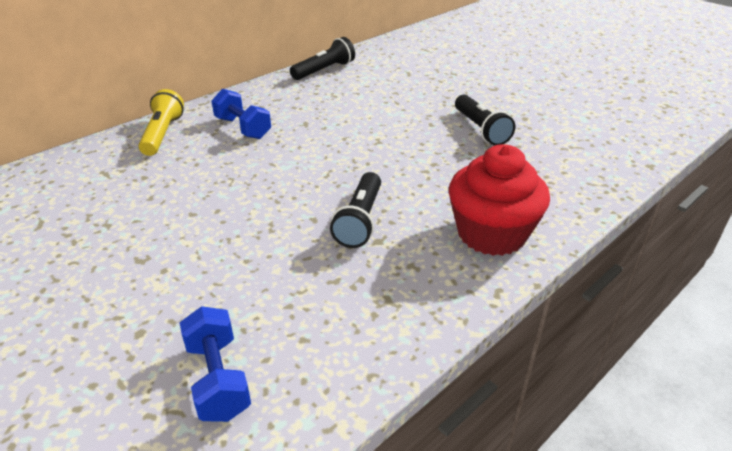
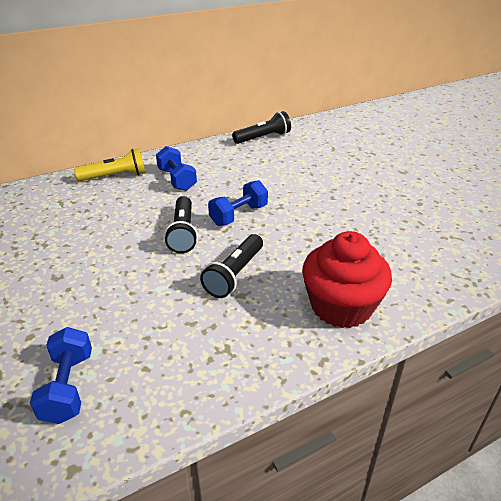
camera: 15 degrees right, 0 degrees up
(162, 134) = (115, 176): yellow flashlight -> yellow flashlight turned 60 degrees clockwise
(335, 157) = (239, 215): none -> blue dumbbell
(480, 129) = (374, 208): black flashlight -> black flashlight (183, 233)

